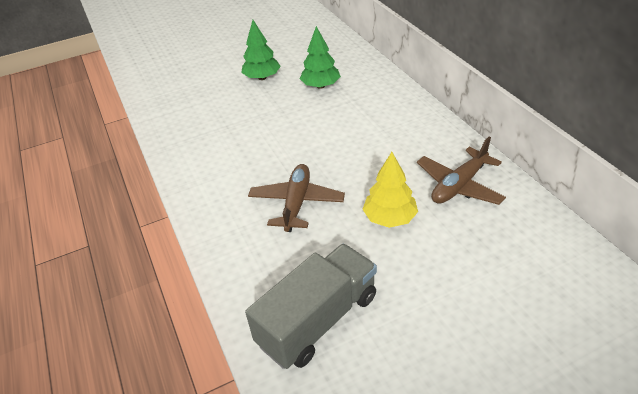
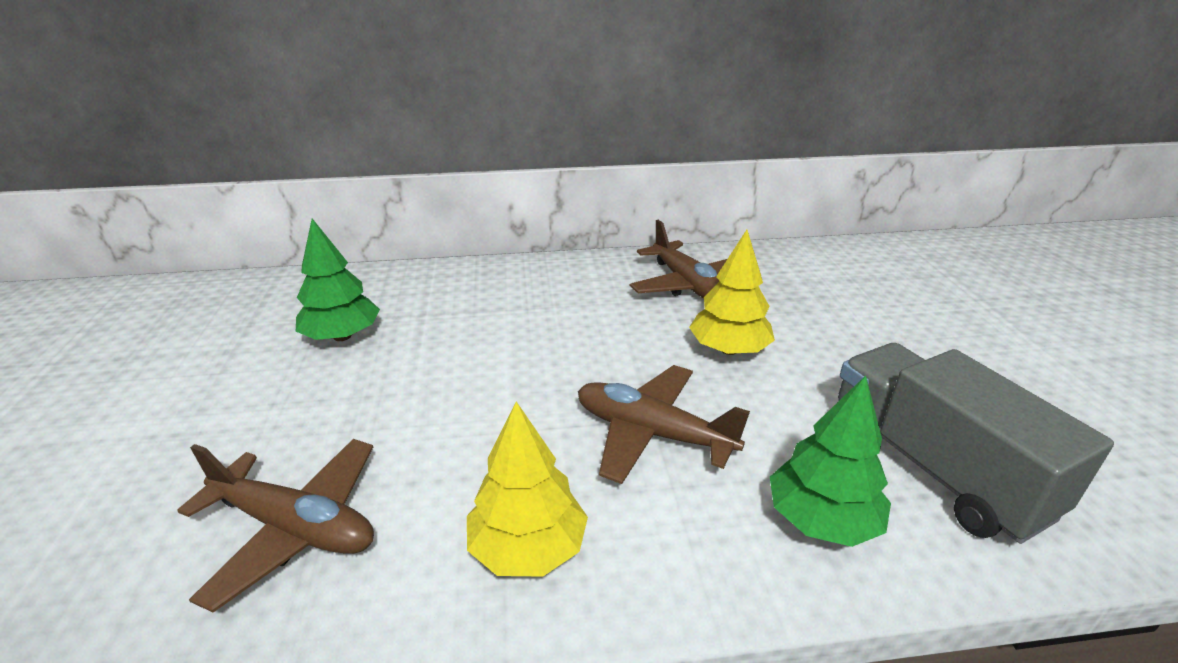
camera: 75 degrees left, 10 degrees down
(207, 127) = (295, 528): none -> brown plane
(214, 185) = (527, 548): none -> yellow tree
(262, 77) = (213, 400): green tree -> green tree (821, 520)

